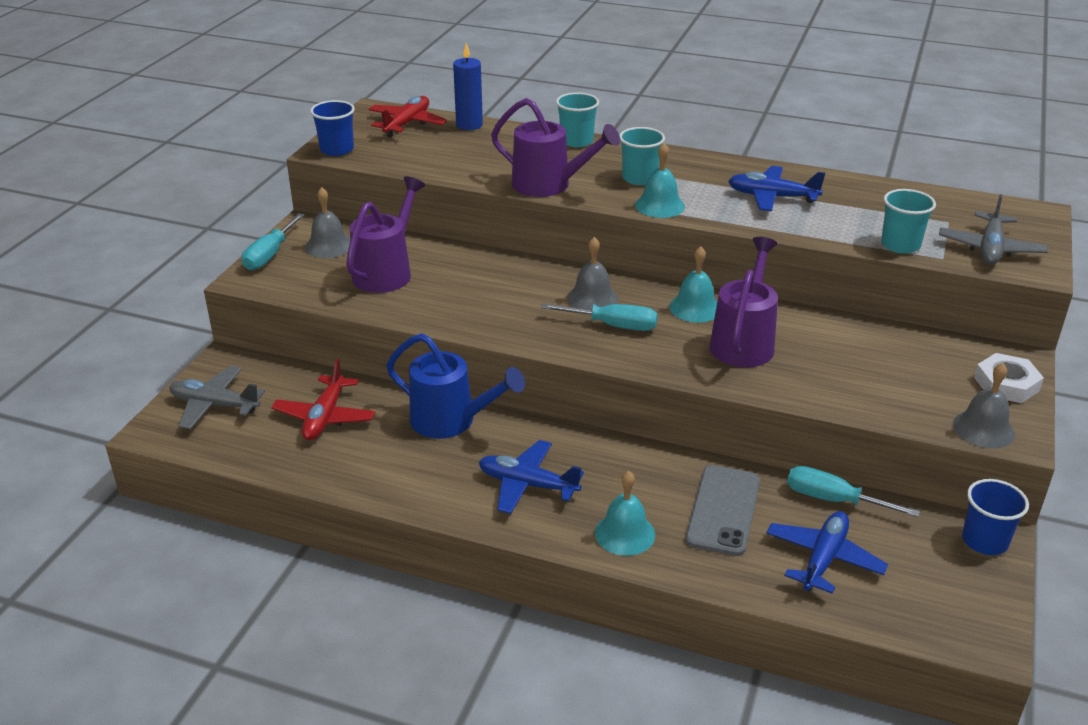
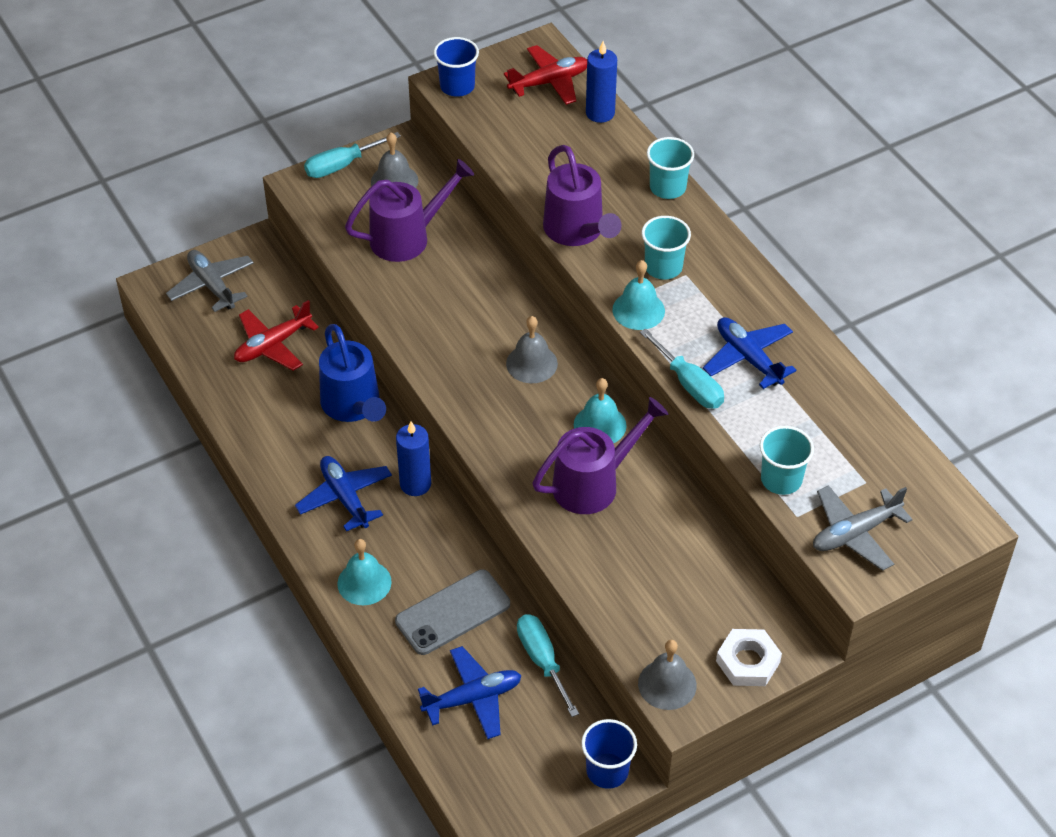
camera: 40 degrees right, 15 degrees up
(573, 444) = (415, 484): none -> blue candle
(613, 326) = (514, 402): turquoise screwdriver -> turquoise screwdriver (689, 384)

